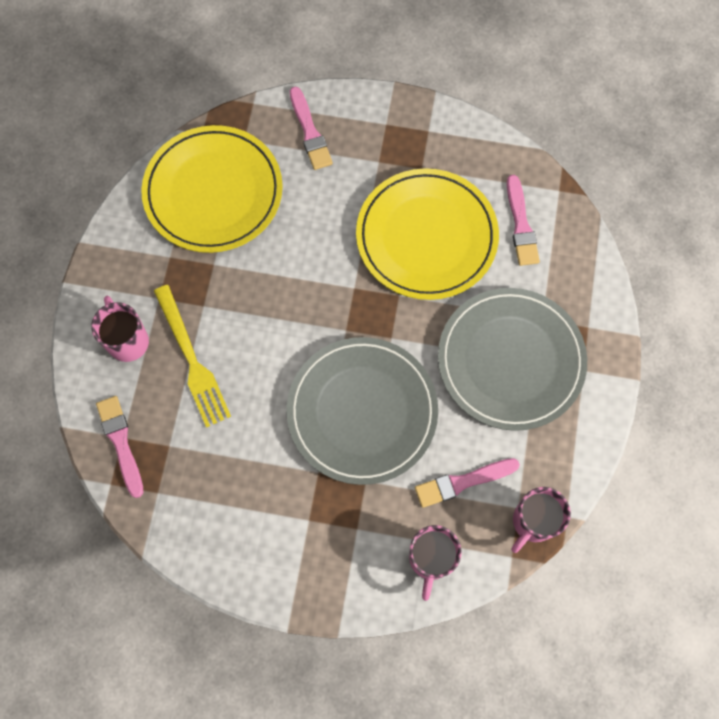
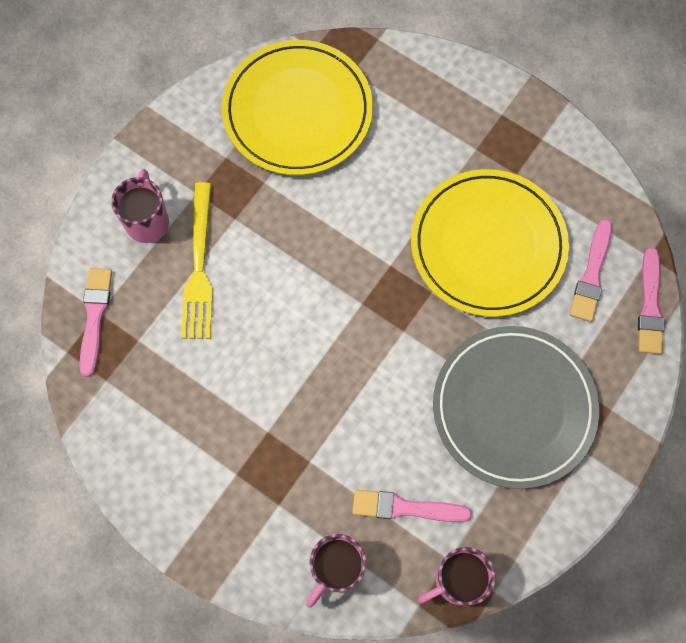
camera: 25 degrees right, 0 degrees up
(310, 132) = (421, 90): pink brush -> pink brush (650, 306)
(362, 412) = (339, 391): grey plate -> none

